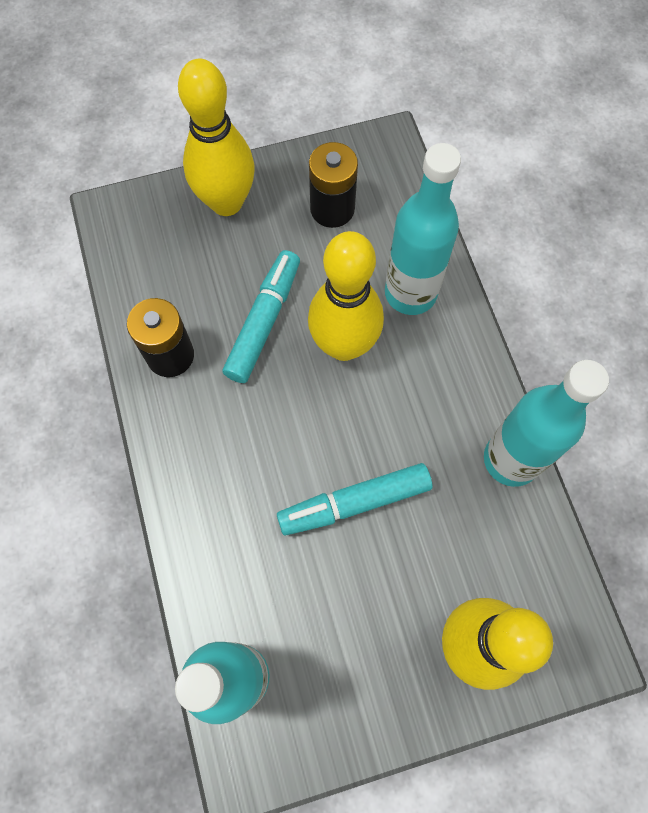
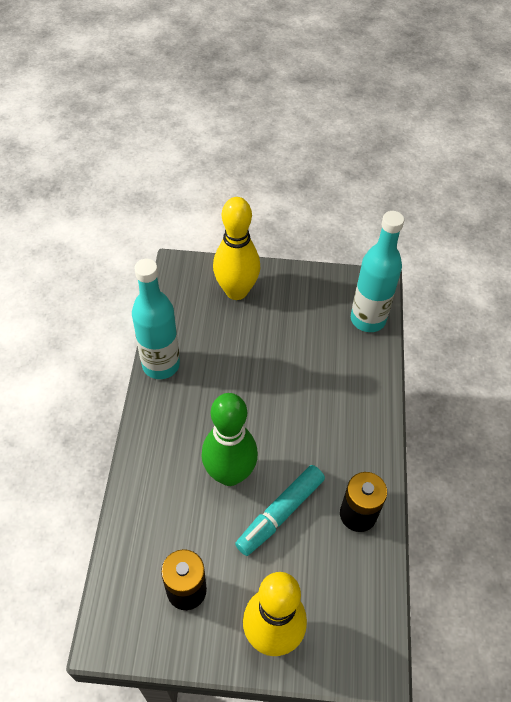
camera: 160 degrees left, 15 degrees down
(344, 345) = (229, 474): yellow bowling pin -> green bowling pin
(354, 502) = (268, 376): turquoise marker -> none
(410, 293) = (163, 493): turquoise bottle -> none

